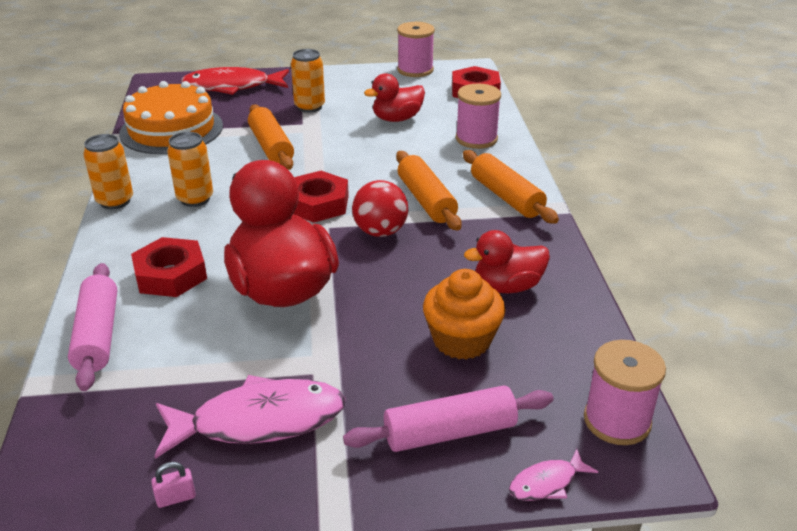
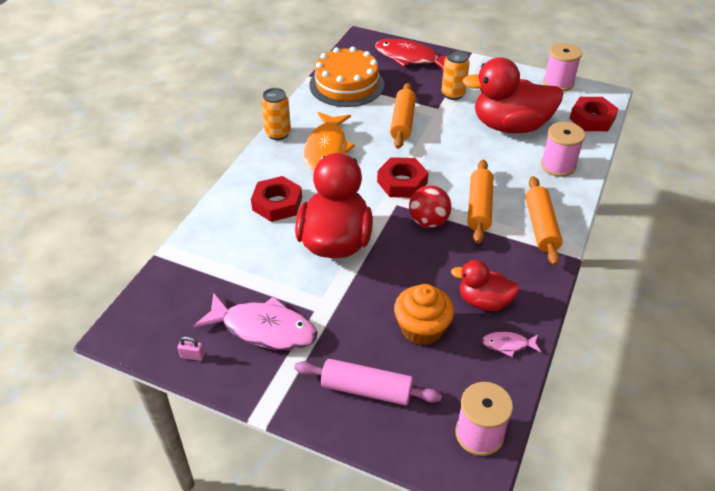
camera: 30 degrees right, 10 degrees up
(97, 335) = (213, 231): pink rolling pin -> none
(195, 199) = (326, 149): orange can -> orange fish
(397, 119) = (510, 126): red duck -> red duck, size x1.85
(547, 483) = (400, 452): pink fish -> pink fish (508, 344)

